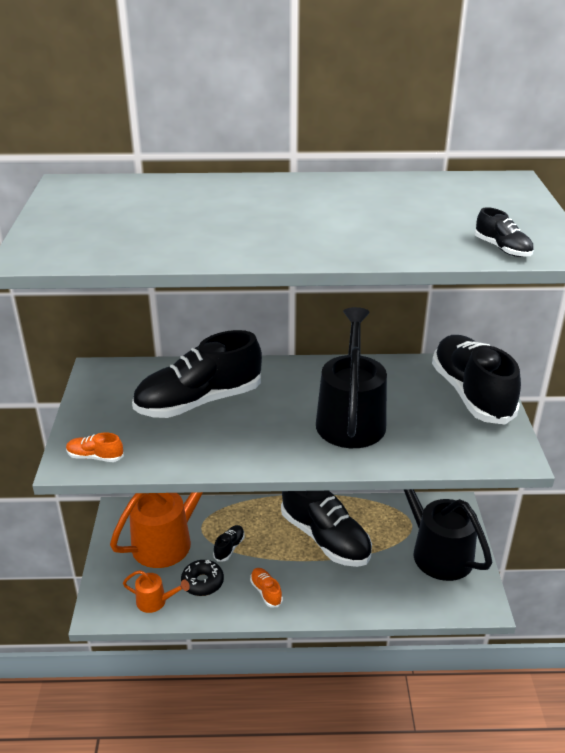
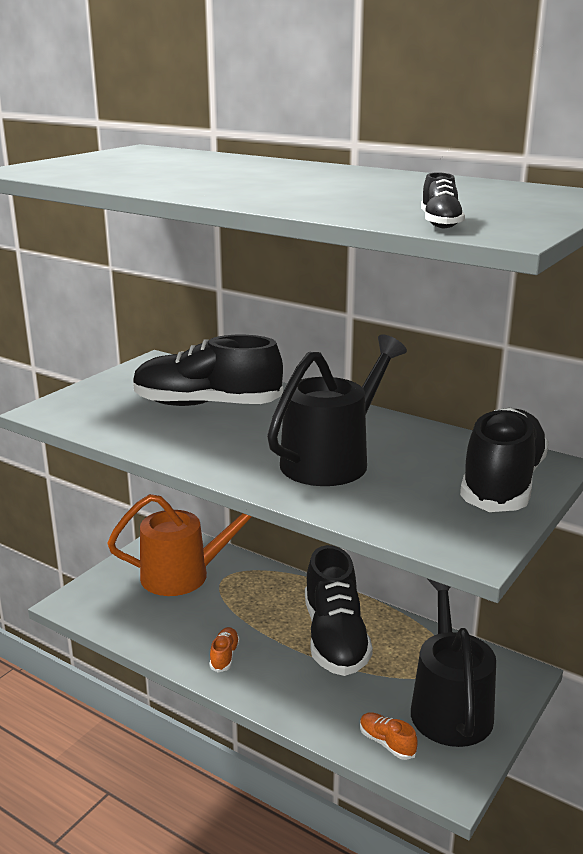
camera: 35 degrees right, 10 degrees down
(95, 457) = (68, 413): orange shoe -> orange shoe (386, 743)
(155, 601) = (120, 617): orange watering can -> none
(202, 582) = (176, 621): black donut -> none
(229, 548) = (231, 605): black shoe -> none

